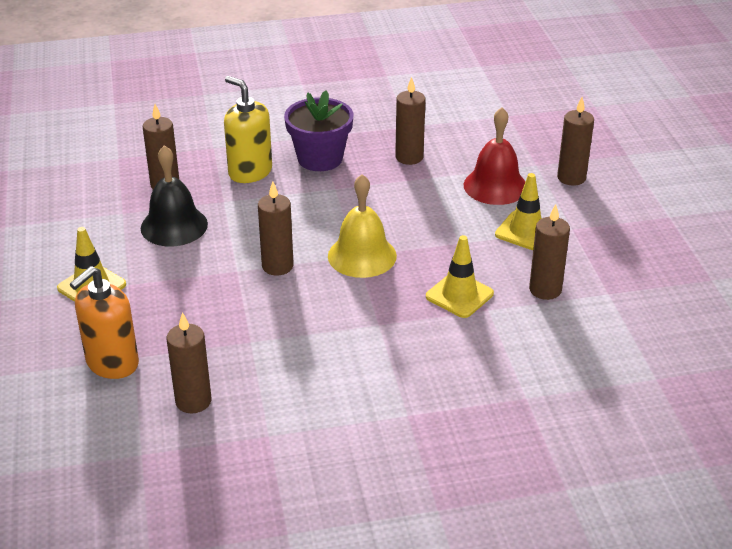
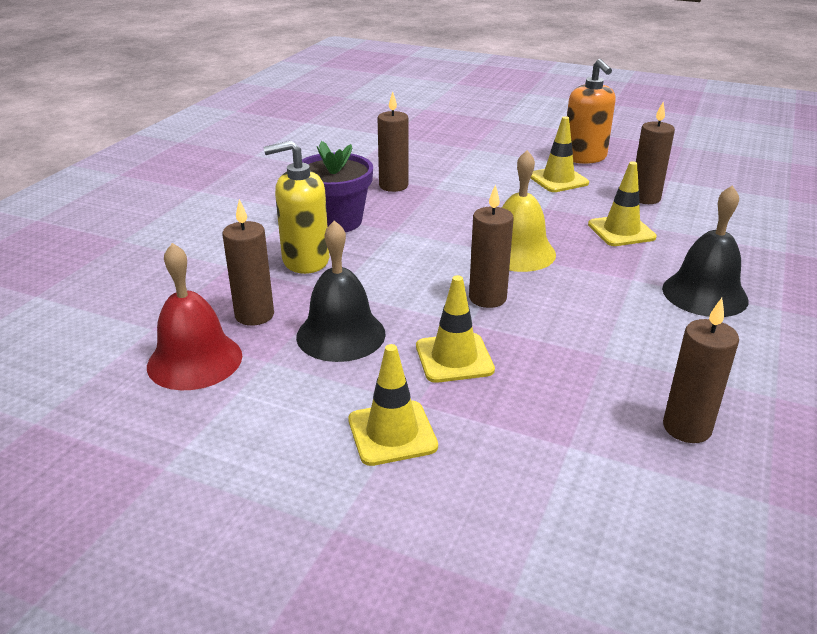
camera: 55 degrees left, 5 degrees down
(112, 363) = (568, 468): orange soap dispenser -> orange soap dispenser (584, 157)
(188, 280) = (454, 358): none -> yellow traffic cone
(391, 367) = (704, 294): none -> black bell
(495, 186) = (482, 170): red bell -> red bell (195, 360)
(571, 178) = (506, 144): brown candle -> none

